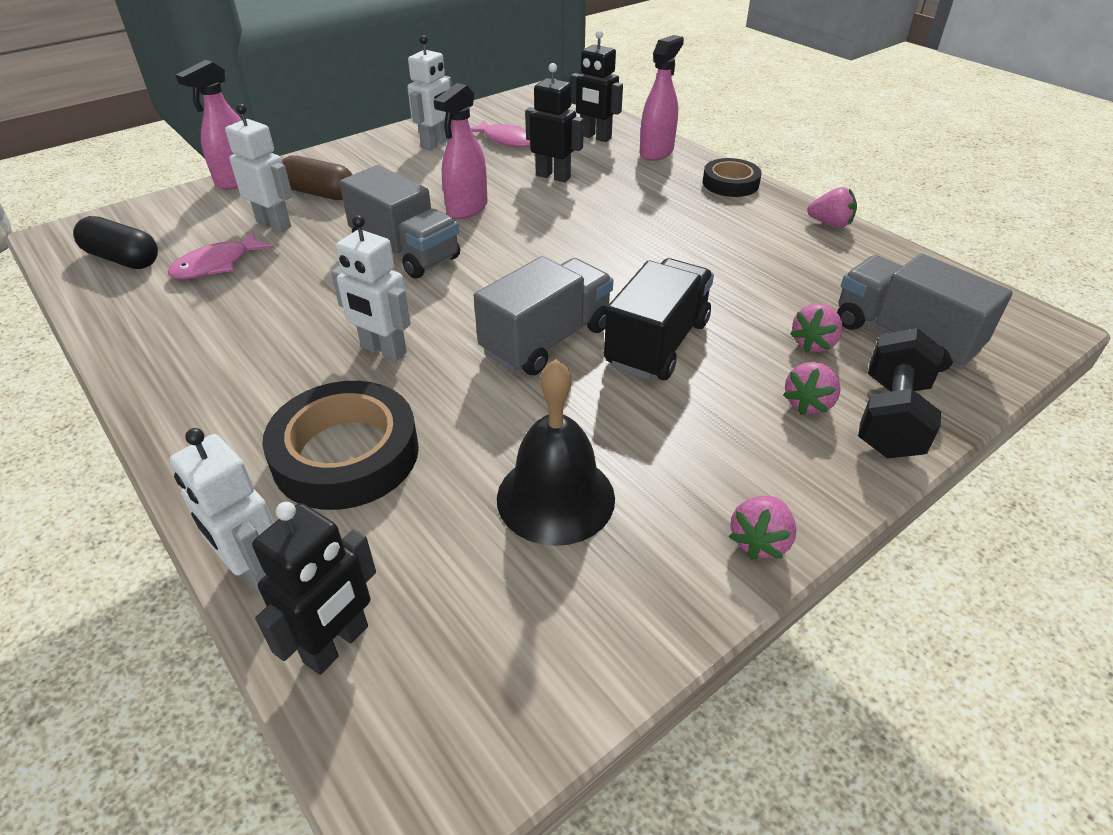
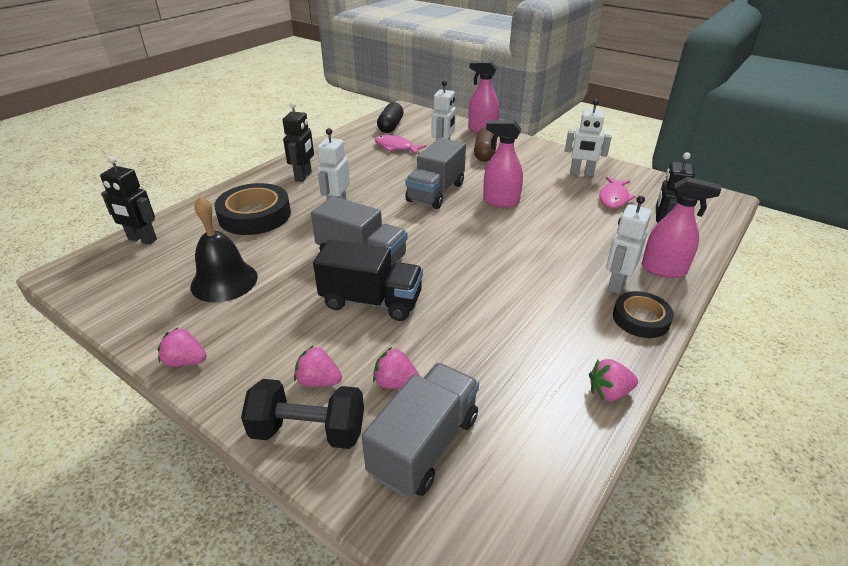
camera: 75 degrees right, 5 degrees down
(256, 573) = (183, 212): white robot -> white robot (616, 283)
(553, 176) = (573, 226): black robot -> black robot (303, 176)
(830, 224) = (609, 392): pink strawberry -> pink strawberry turned 75 degrees clockwise

